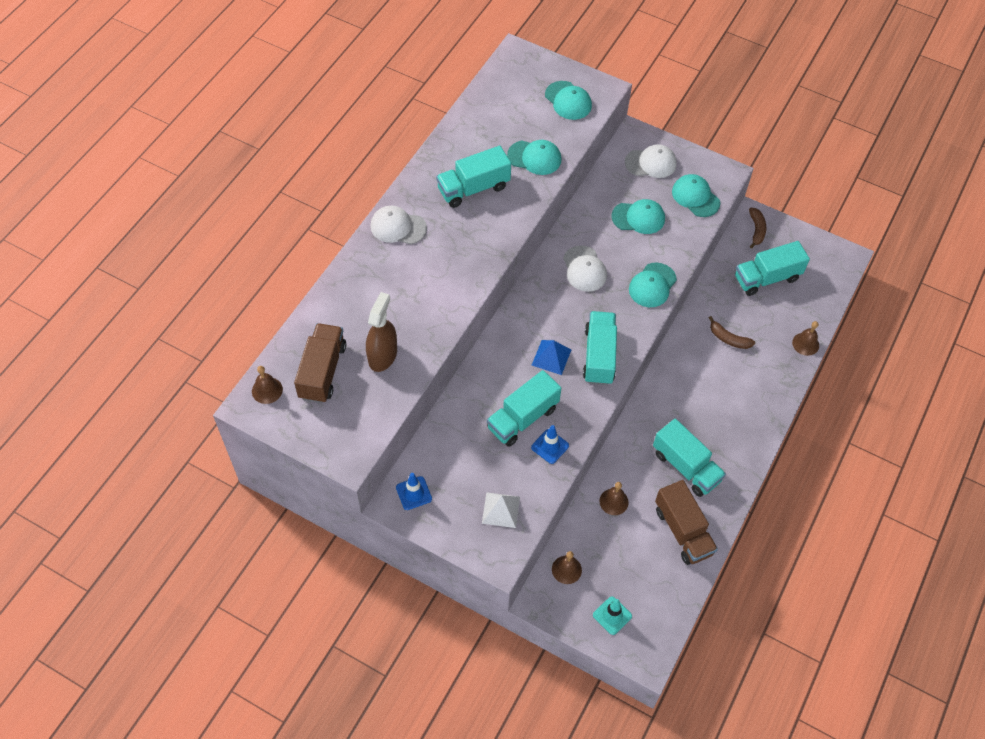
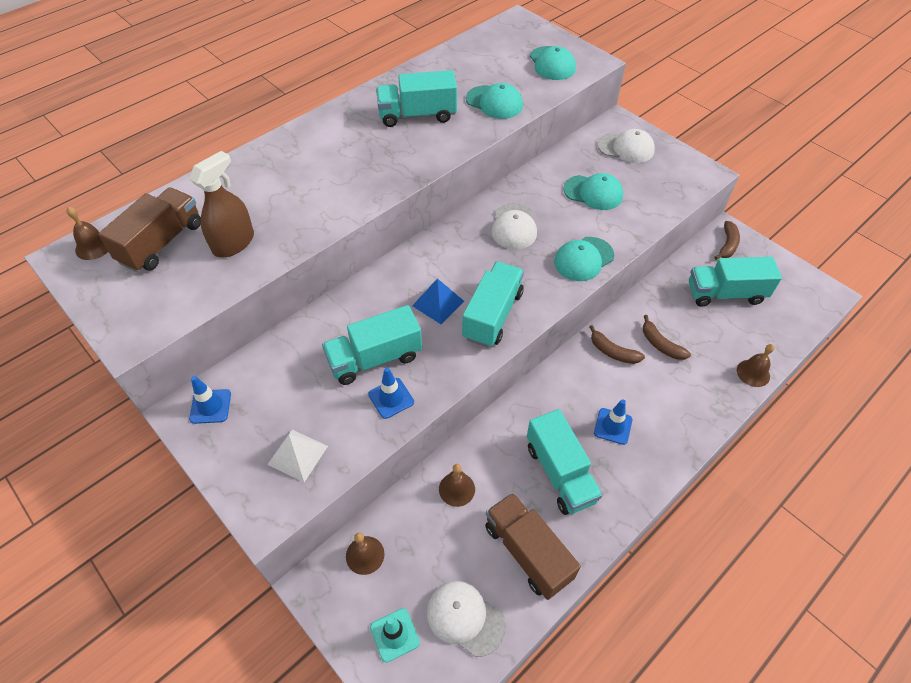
camera: 20 degrees right, 5 degrees down
(398, 227) = (322, 132): white cap -> white cap (465, 618)
(683, 531) = (527, 552): brown truck -> brown truck turned 150 degrees clockwise
(693, 355) = (613, 352): none -> brown banana
(695, 197) = (664, 187): turquoise cap -> none
(713, 418) = (613, 426): none -> blue traffic cone

